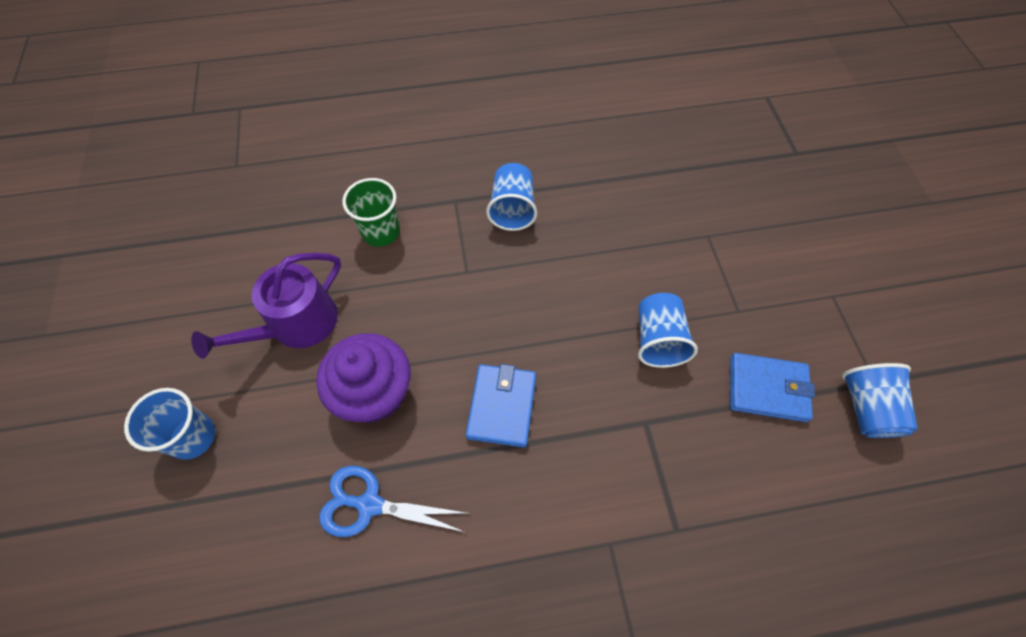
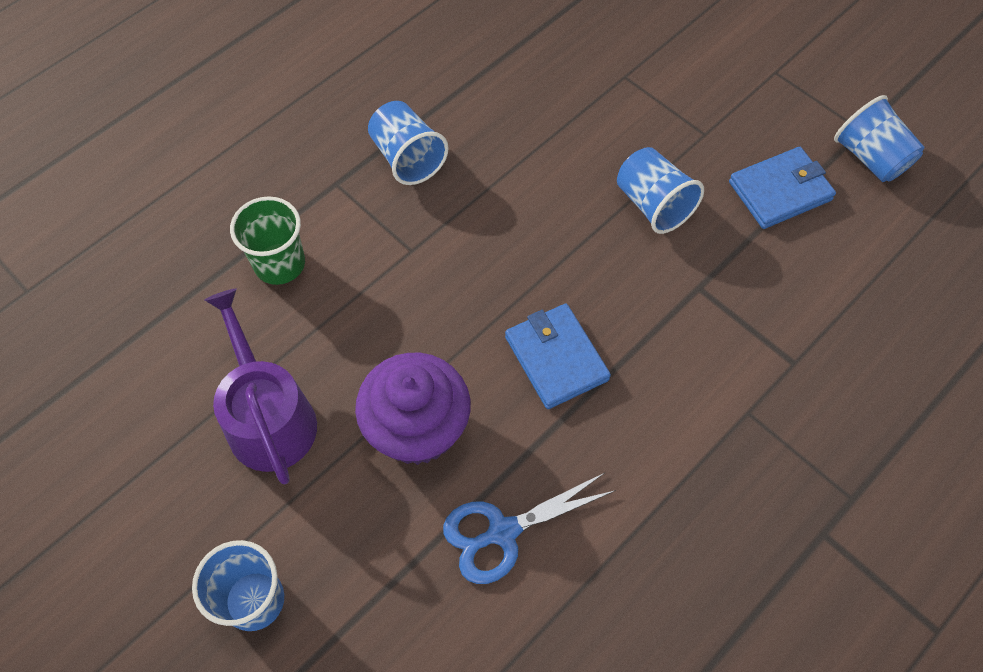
camera: 35 degrees left, 0 degrees up
(296, 325) = (268, 417): purple watering can -> purple watering can turned 150 degrees clockwise

